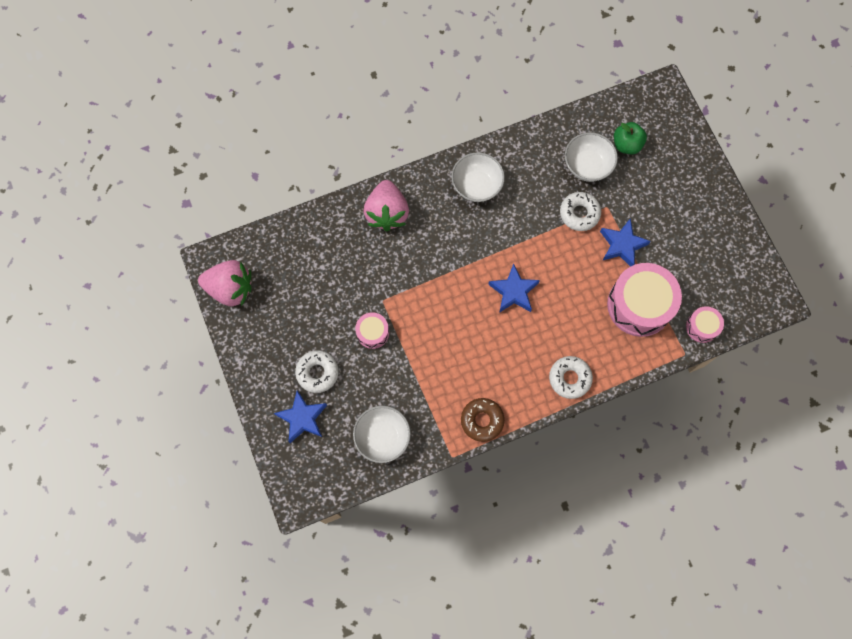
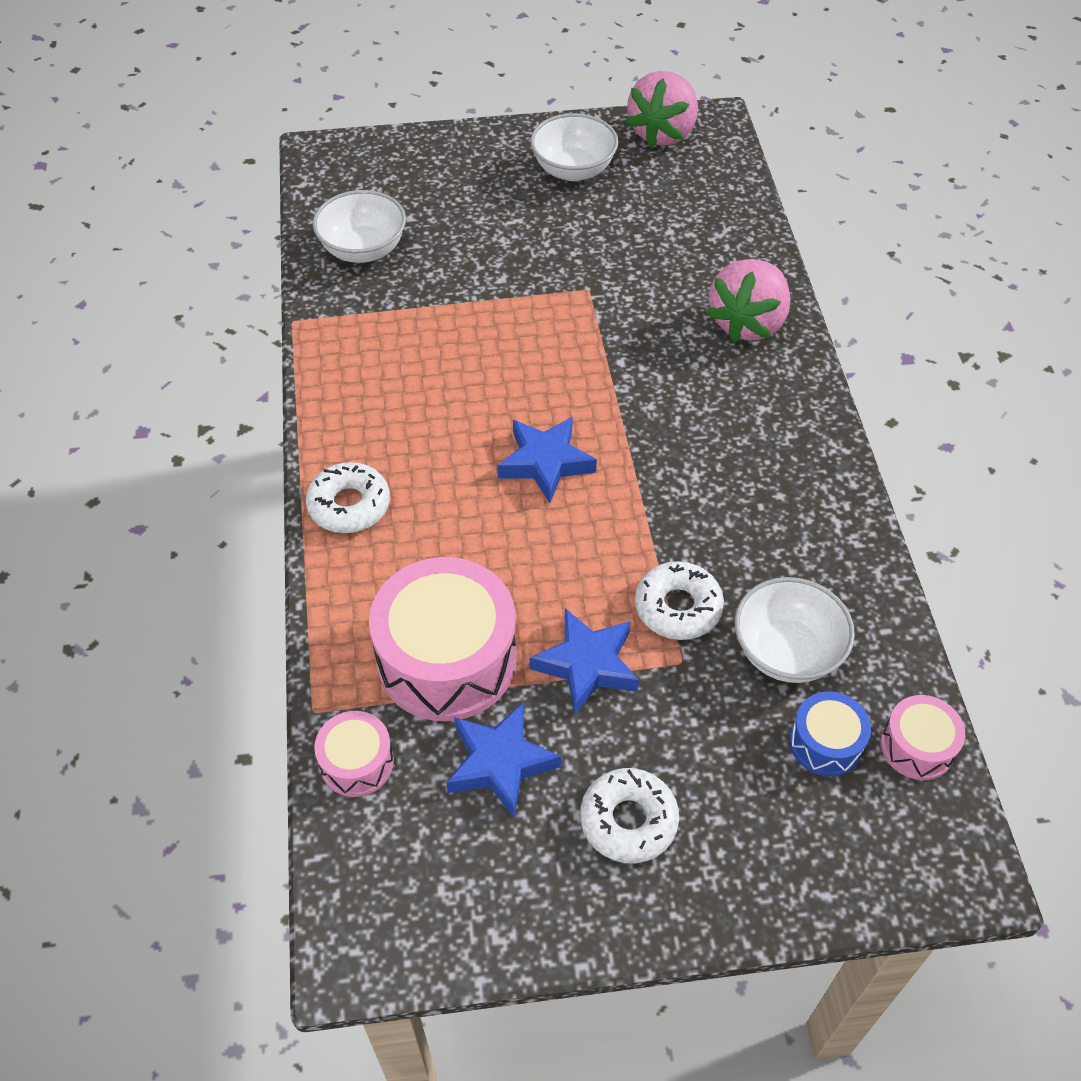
camera: 105 degrees right, 20 degrees down
(302, 418) = (433, 173): blue star -> blue star (500, 763)
(317, 373) = (496, 199): white donut -> white donut (628, 820)
(372, 333) = (536, 268): pink drum -> pink drum (917, 746)
(387, 213) = (747, 323): pink strawberry -> pink strawberry turned 75 degrees counterclockwise
(476, 185) = (776, 456): white bowl -> white bowl (573, 170)
(482, 420) = (332, 369): brown donut -> none
(626, 144) = (825, 743): green apple -> blue drum

